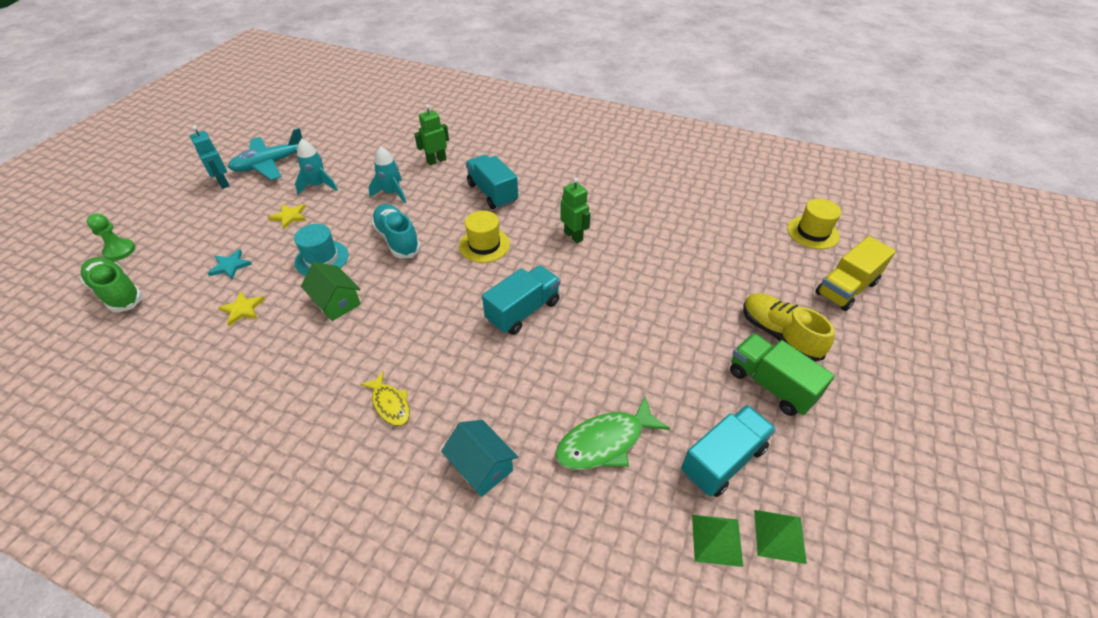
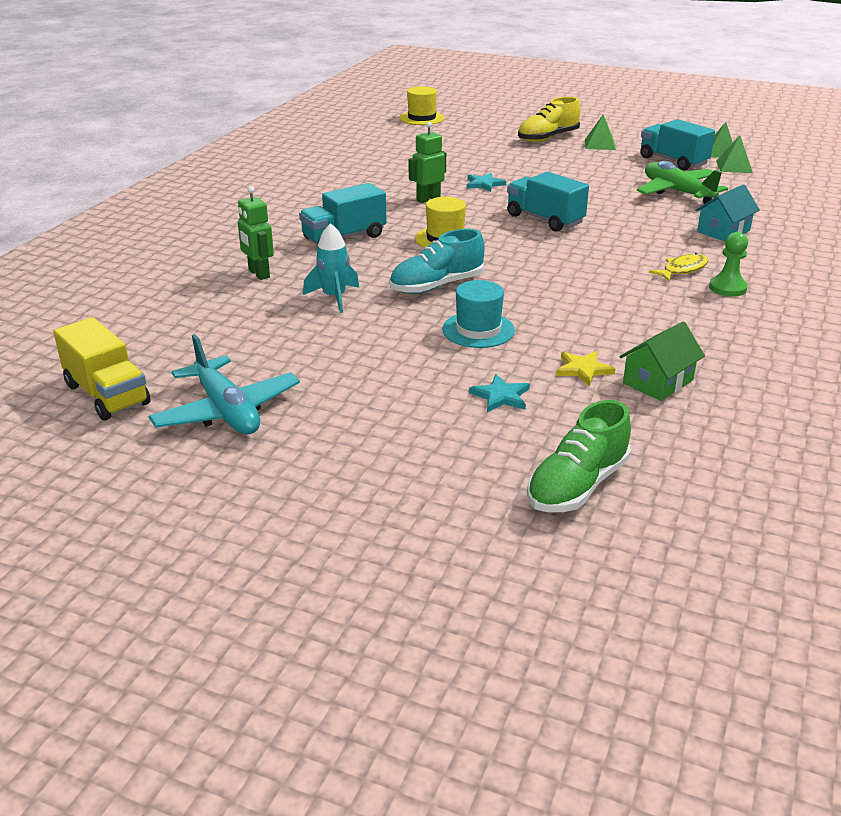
camera: 90 degrees left, 15 degrees down
(120, 251) = (476, 517): green pawn -> green pawn (727, 288)
(223, 183) = (277, 450): turquoise robot -> none
(289, 216) = (384, 367): yellow star -> none
(318, 185) = (304, 355): turquoise rocket -> none
(336, 302) = (555, 311): green house -> green house (658, 382)
(605, 442) = (677, 192): green fish -> green plane
(614, 273) = (484, 184): none -> turquoise star
(771, 385) = (600, 144): green truck -> green pyramid
(846, 288) = (491, 116): yellow truck -> yellow truck (107, 394)

